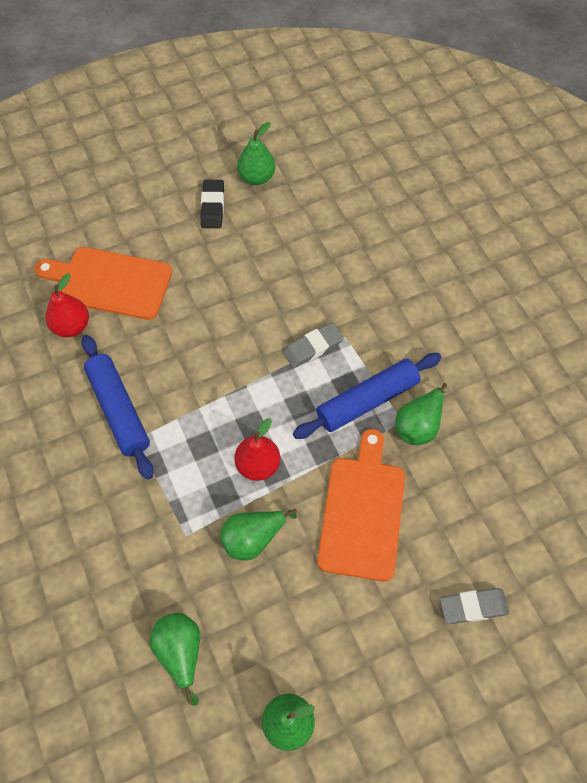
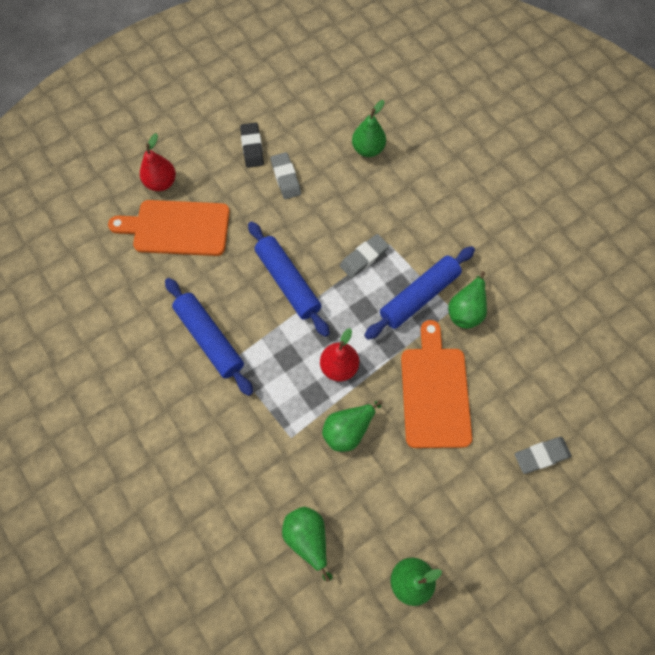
camera: 10 degrees left, 5 degrees up
(71, 326) = (152, 272): red pear -> red pear (161, 183)
(220, 361) = (288, 282): none -> blue rolling pin
(243, 245) = (286, 178): none -> grey eraser
(256, 177) = (285, 116): green pear -> green pear (368, 149)

